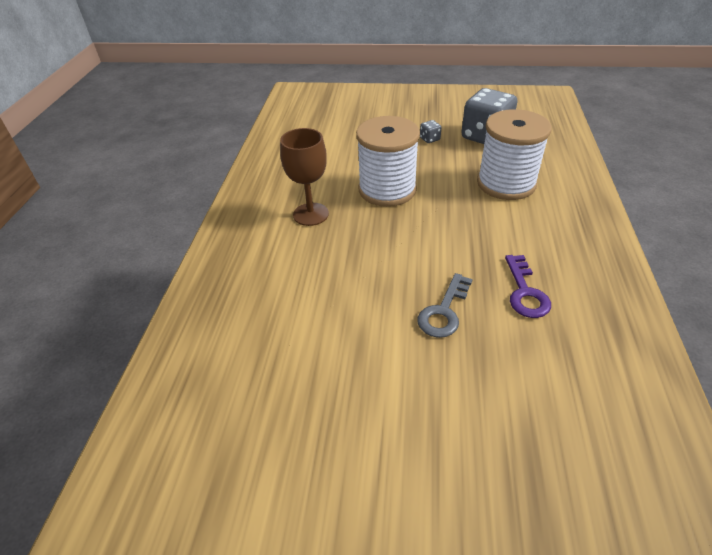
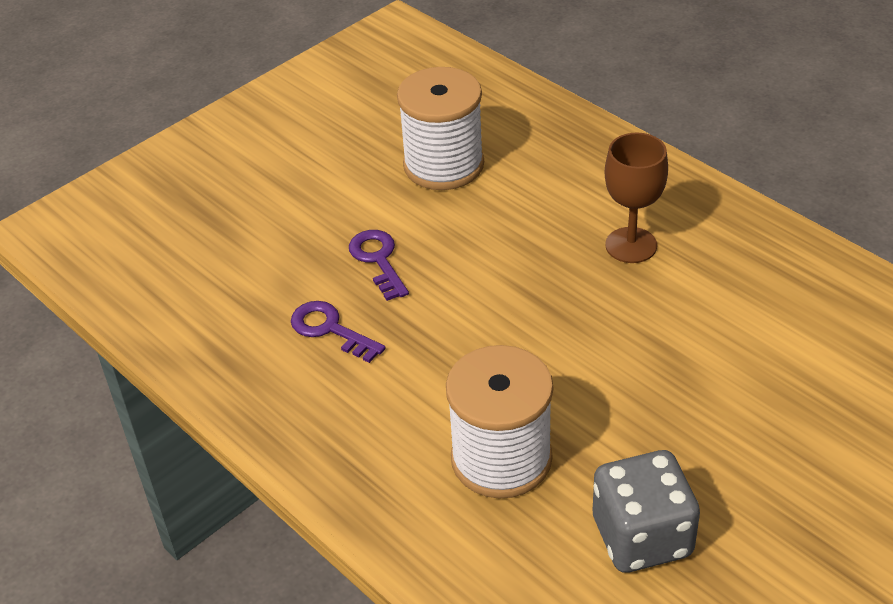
camera: 130 degrees right, 0 degrees up
(387, 189) = (613, 334): white spool -> white spool (443, 165)
(429, 139) = (701, 461): grey dice -> none
(444, 311) = (378, 260): grey key -> purple key

